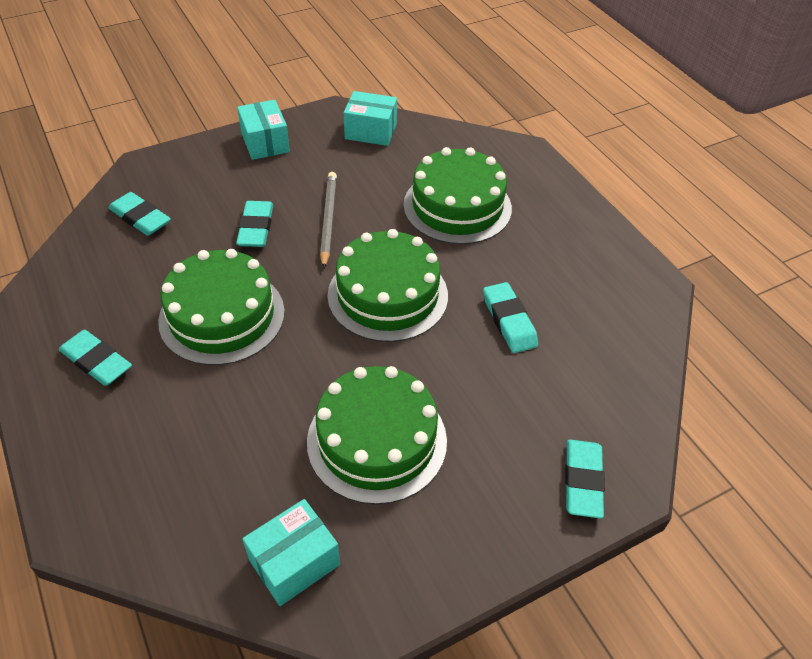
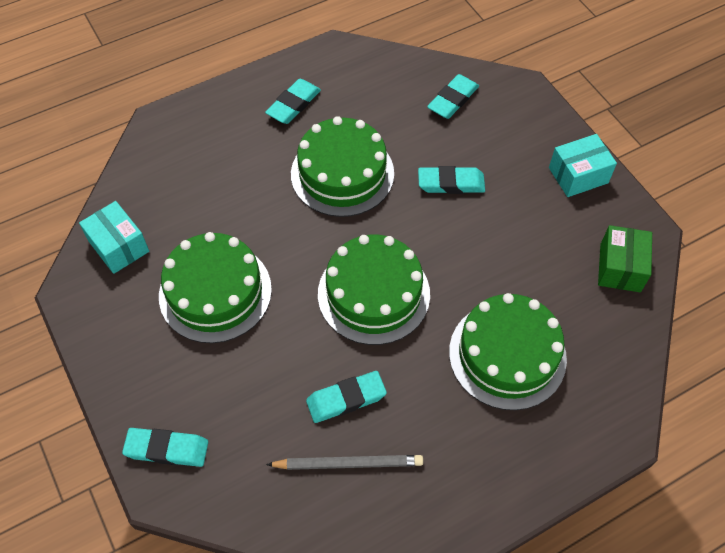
camera: 90 degrees right, 10 degrees up
(328, 220) = (469, 239): grey pencil -> grey pencil (348, 463)
(370, 131) = (620, 268): turquoise box -> green box

